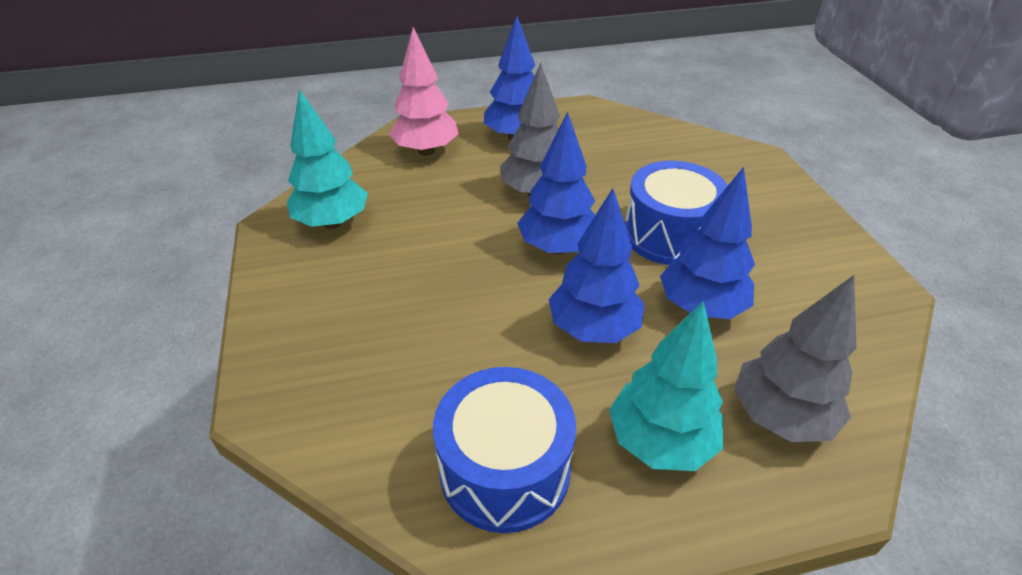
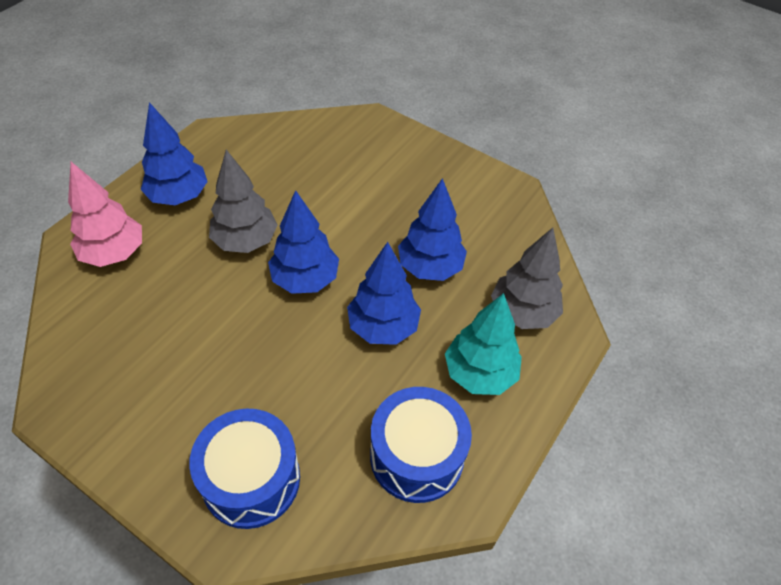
camera: 45 degrees left, 10 degrees up
(332, 222) = (107, 371): turquoise tree -> none
(669, 235) = (368, 223): blue drum -> blue drum (251, 479)

